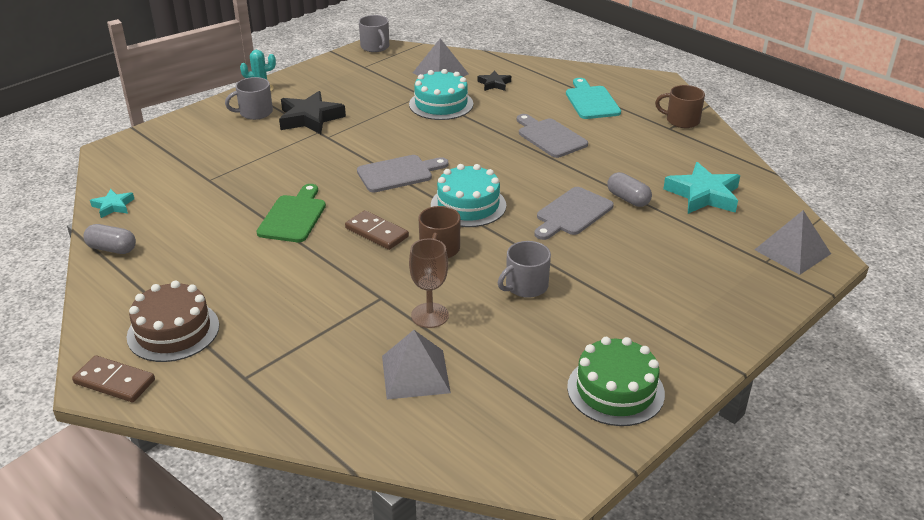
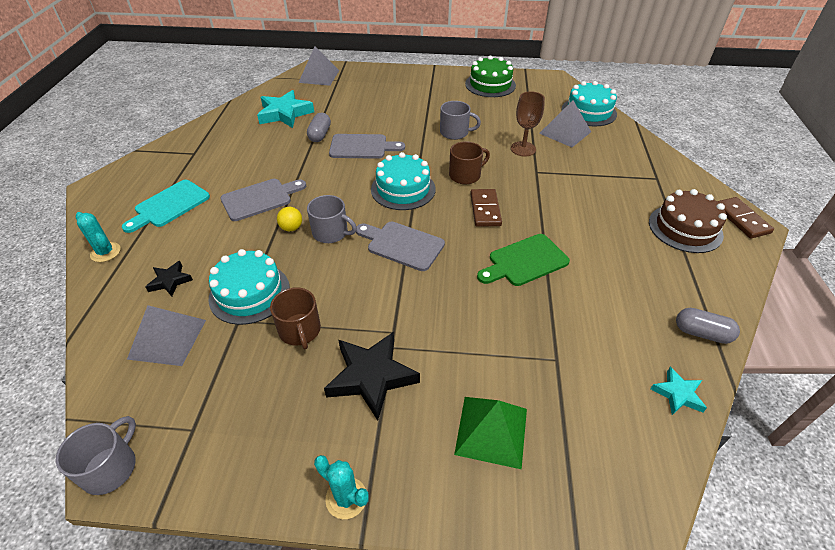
camera: 130 degrees left, 10 degrees up
(112, 249) = (701, 333): grey capsule -> grey capsule turned 45 degrees counterclockwise
(216, 136) = (491, 431): none -> green pyramid
(255, 112) = (408, 444): grey mug -> grey mug (331, 233)
(429, 437) = (588, 112): none -> turquoise cake
(489, 138) = (291, 228): none -> yellow ball
(550, 137) = (260, 199): grey cutting board -> grey cutting board turned 135 degrees counterclockwise
(559, 71) = (105, 252): none -> turquoise cactus
(681, 120) = (175, 152): brown mug -> brown mug (300, 330)

